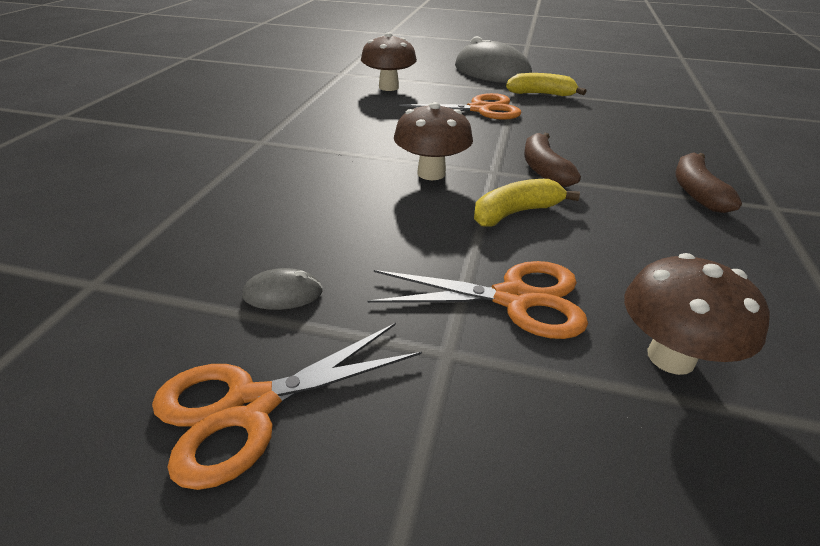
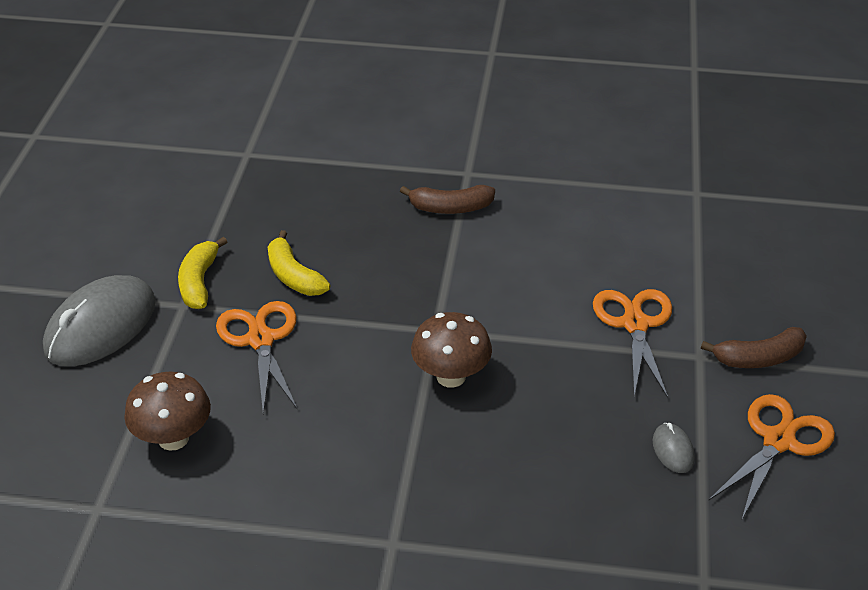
camera: 95 degrees left, 5 degrees up
(250, 407) = (778, 441): orange scissors -> orange scissors turned 105 degrees counterclockwise
(515, 213) = (515, 319): yellow banana -> yellow banana (294, 276)
(544, 169) = (425, 295): brown banana -> brown banana (759, 358)
(671, 357) = (666, 261): brown mushroom -> none

